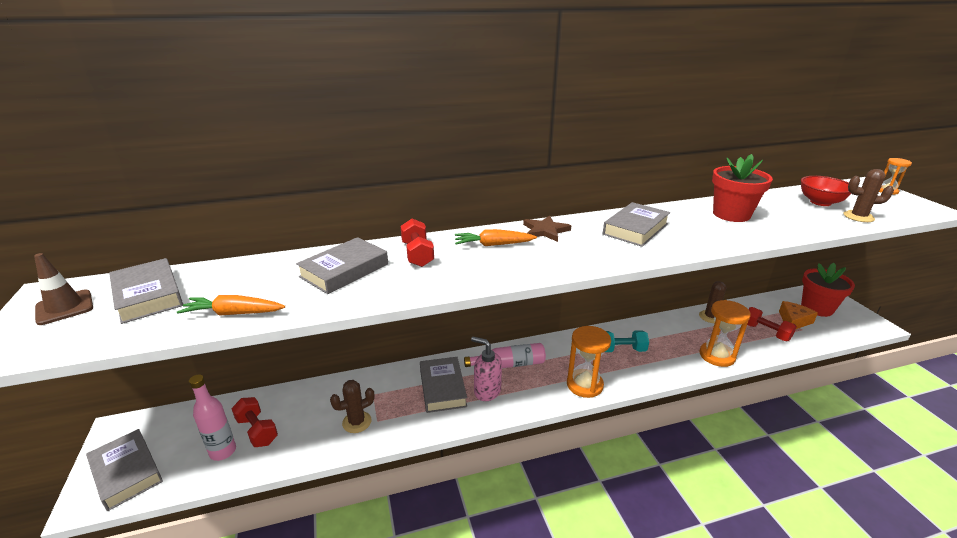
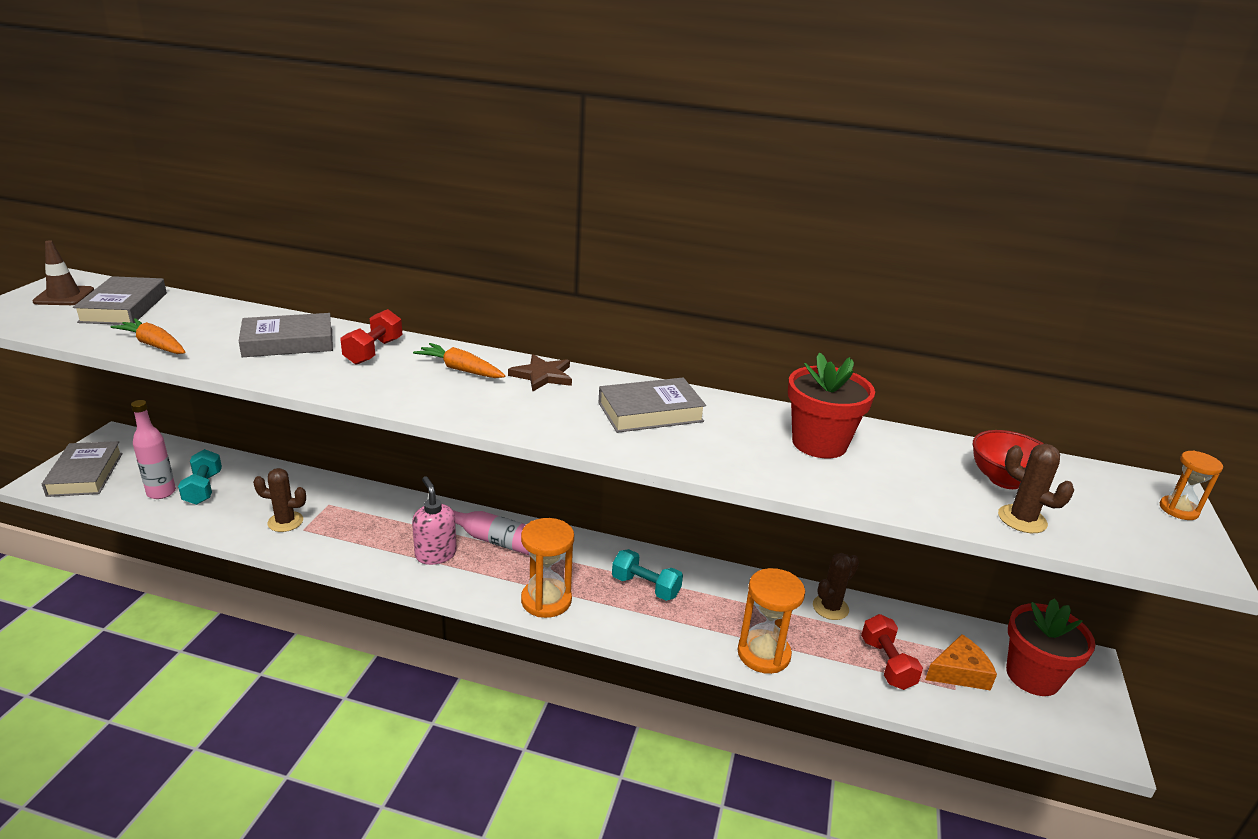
camera: 30 degrees right, 0 degrees up
(257, 430) = (203, 488): red dumbbell -> turquoise dumbbell
(442, 388) = (397, 530): grey book -> none

